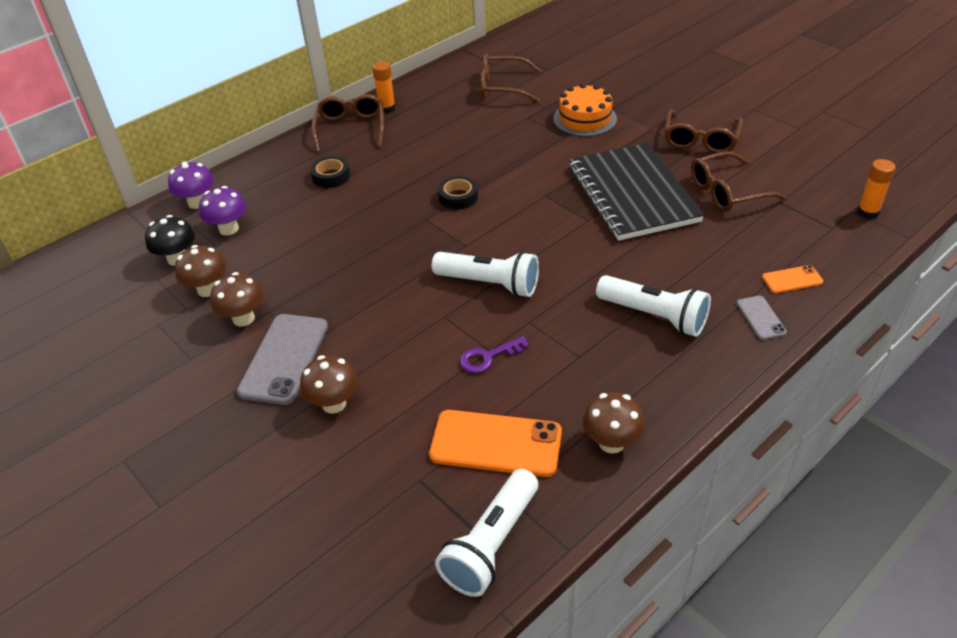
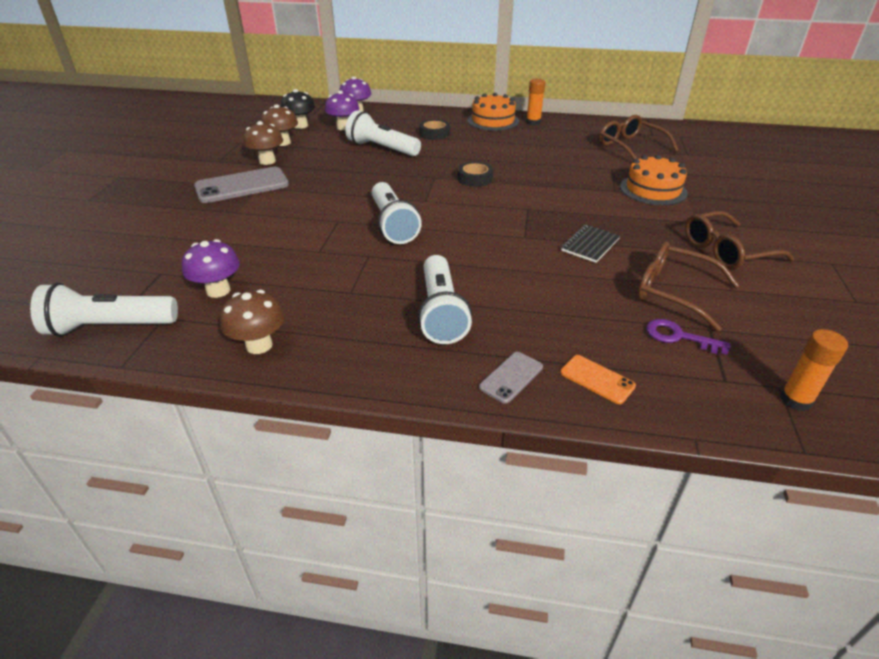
camera: 50 degrees right, 5 degrees down
(320, 225) = (381, 148): none -> white flashlight
(334, 404) = (213, 216): brown mushroom -> none
(351, 128) = (493, 121): brown glasses -> orange cake
(488, 357) = (310, 253): purple key -> purple key (679, 337)
(496, 444) = (218, 290): orange phone -> purple mushroom
(632, 194) = (590, 245): black notebook -> black notebook, size x0.40

